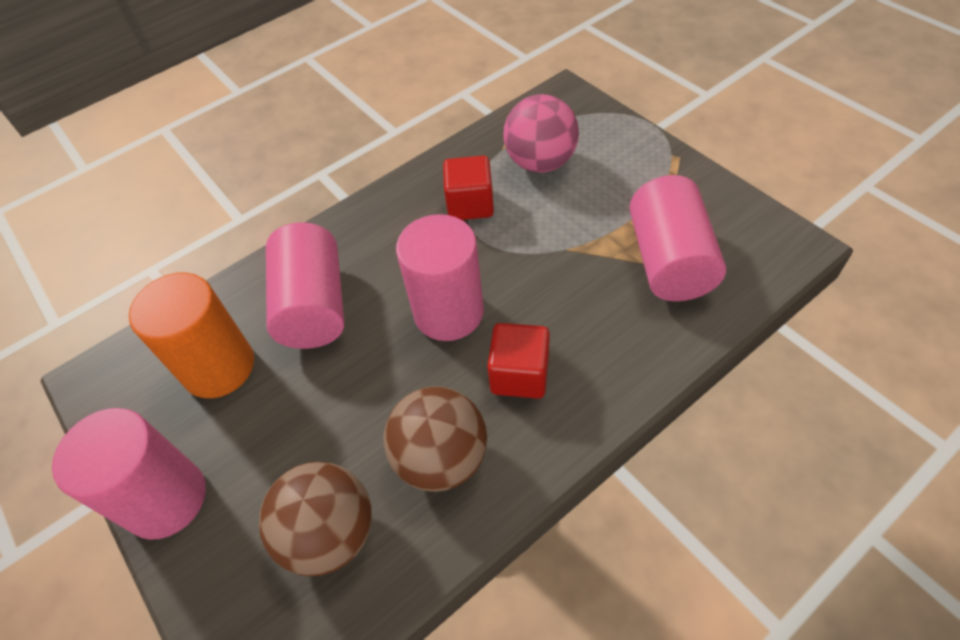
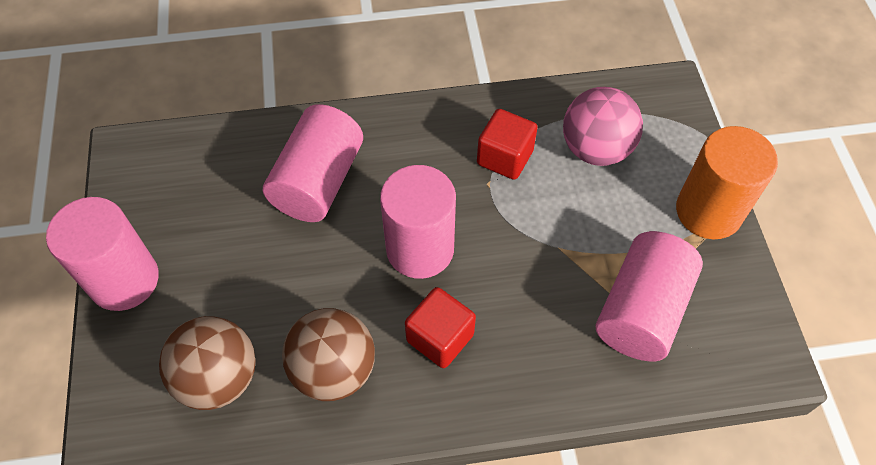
camera: 25 degrees right, 5 degrees up
(219, 367) = (218, 194): orange cylinder -> orange cylinder (708, 211)

